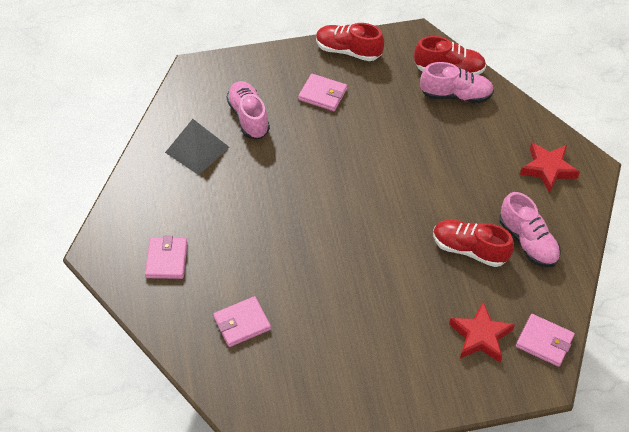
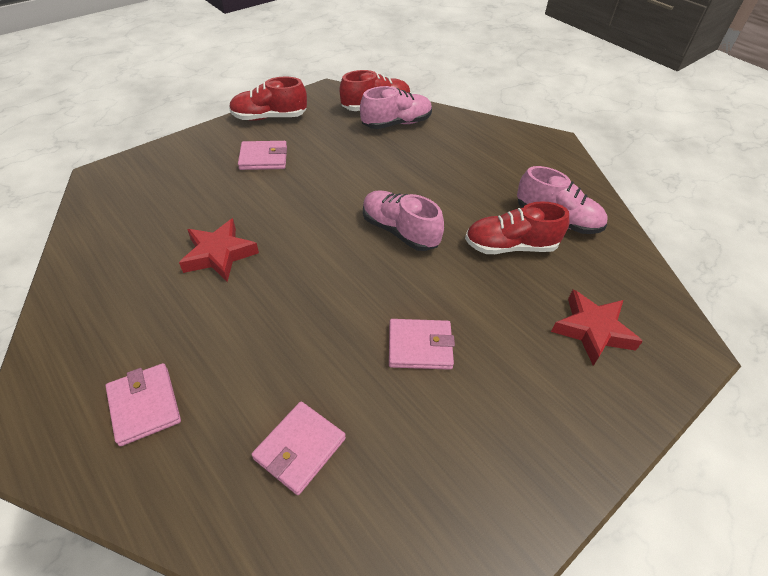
camera: 30 degrees left, 5 degrees down
(197, 149) = (136, 254): grey pyramid -> none
(249, 117) = (189, 202): pink shoe -> pink shoe (399, 231)
(544, 342) = (656, 307): pink wallet -> pink wallet (420, 346)
(548, 169) = (522, 154): red star -> red star (219, 254)

